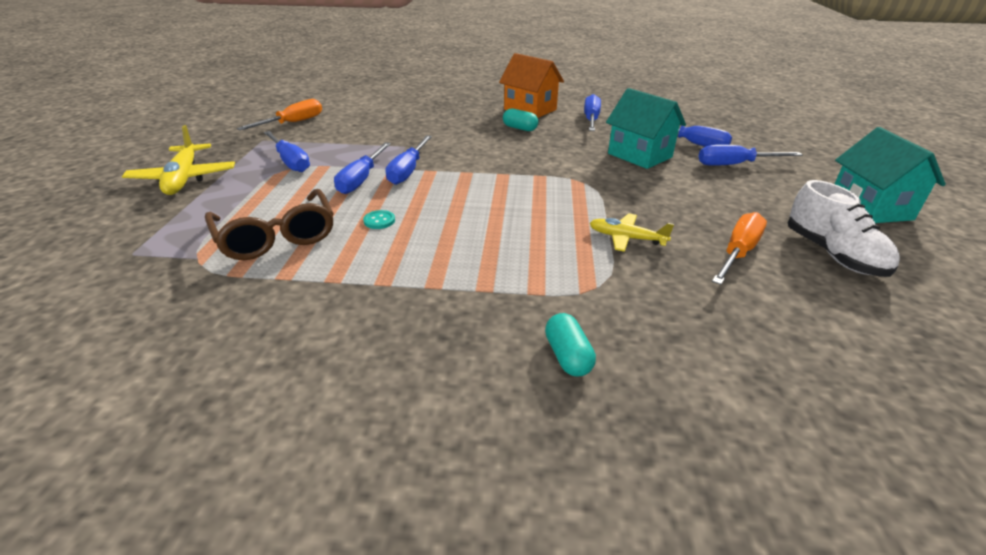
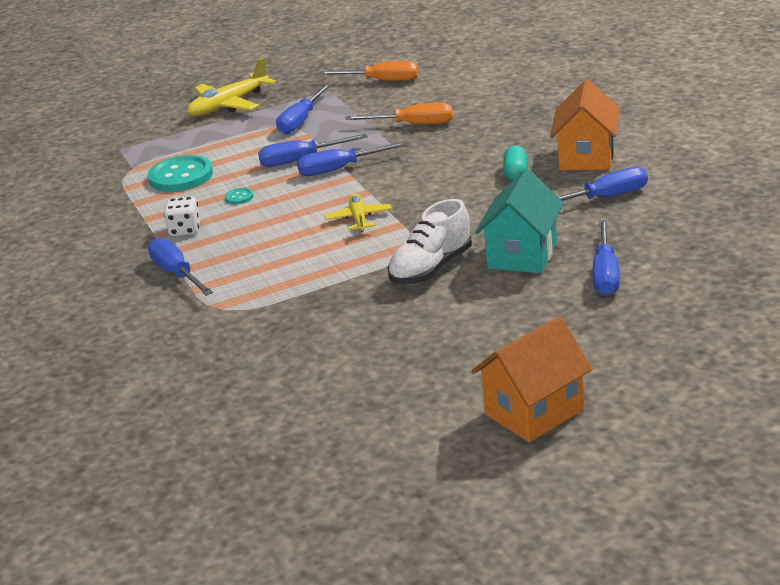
camera: 65 degrees right, 5 degrees down
(276, 236) = (181, 176): brown glasses -> turquoise button
(398, 264) = (185, 230): none -> white dice
(568, 356) = (129, 323): turquoise capsule -> none
(626, 238) = (314, 299): yellow plane -> yellow plane (359, 218)
(735, 165) = (567, 313): blue screwdriver -> blue screwdriver (177, 274)
(738, 253) = (340, 355): orange screwdriver -> orange screwdriver (413, 124)
(833, 254) = (386, 402): white shoe -> white shoe (431, 269)
(870, 208) = (534, 412): turquoise house -> orange house

